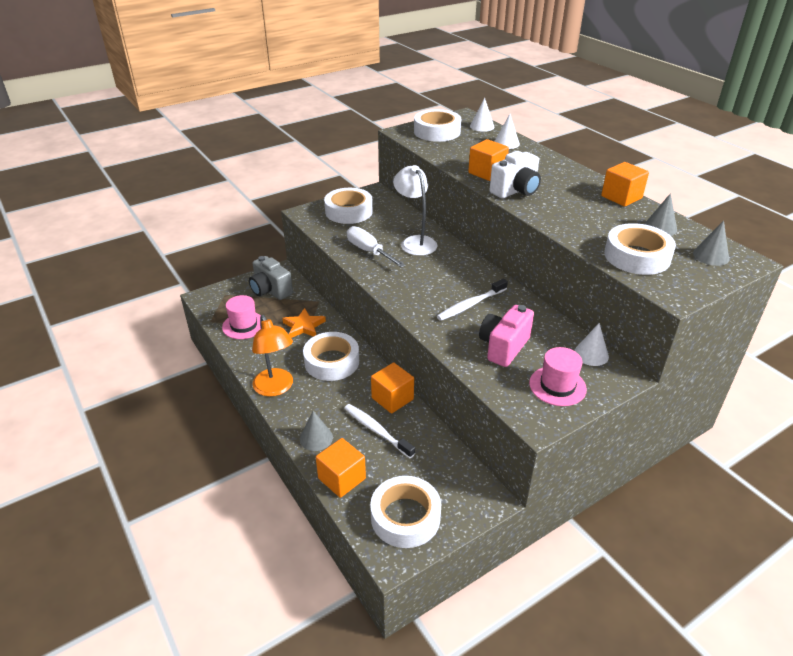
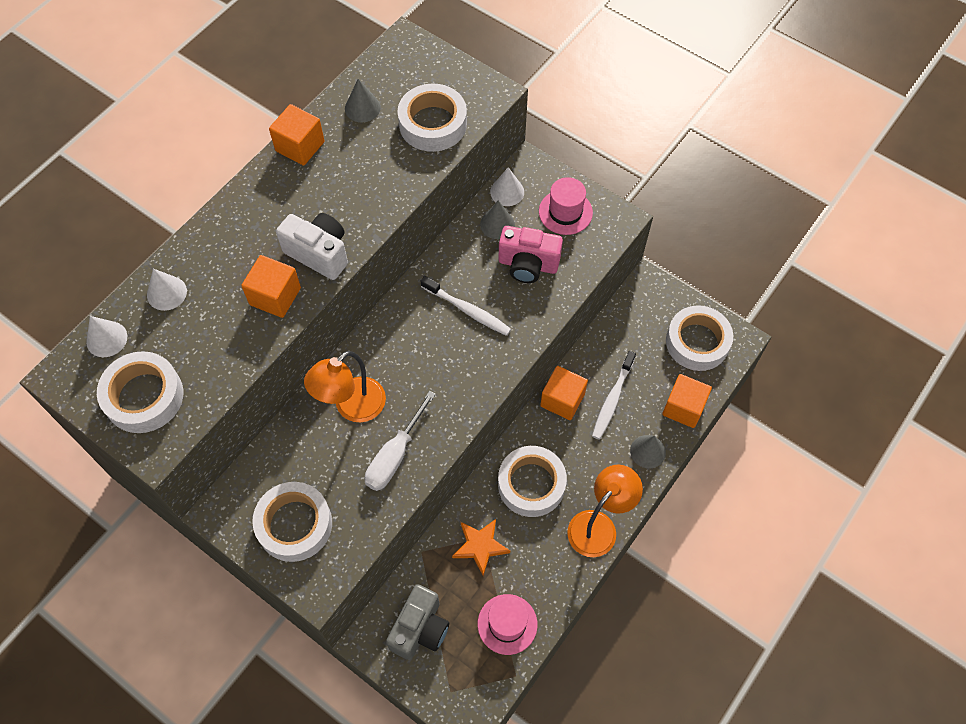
camera: 110 degrees left, 25 degrees up
(415, 242) = (352, 407): white lamp -> orange lamp
(711, 256) = (407, 67): grey cone -> grey cone (497, 224)

